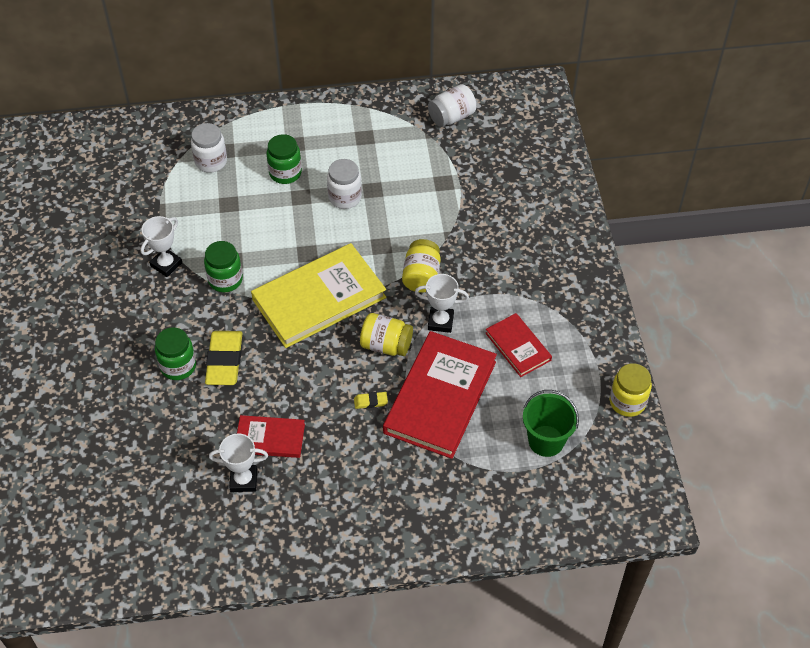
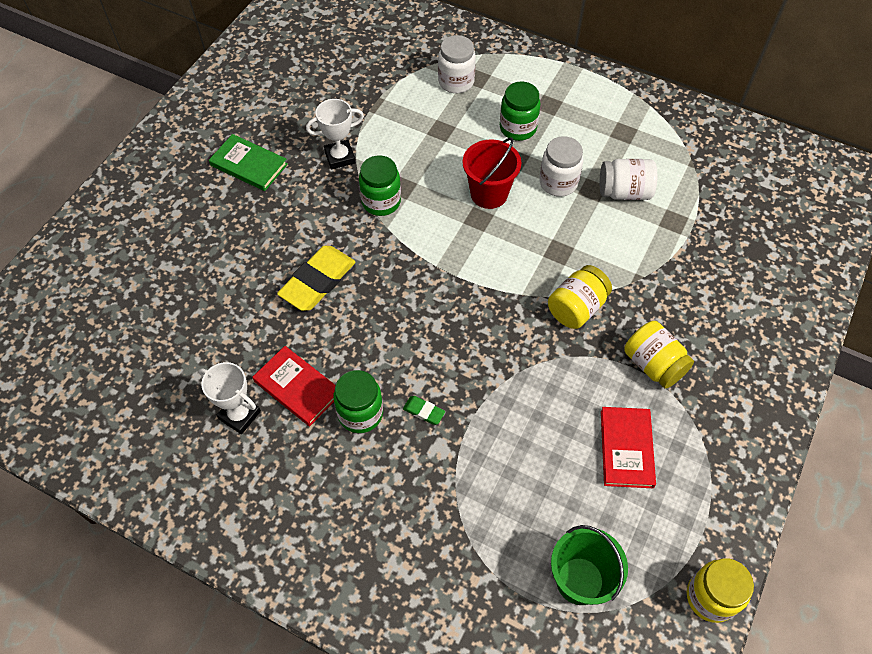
camera: 35 degrees right, 5 degrees up
(97, 308) = (249, 165): none -> green book
(178, 366) = (273, 261): green jar -> green jar (360, 413)
(301, 231) = (489, 194): none -> red bucket
(319, 299) = (455, 271): yellow book -> none
(370, 401) = (424, 411): yellow eraser -> green eraser
(386, 345) = (485, 360): yellow jar -> yellow jar (653, 364)
(440, 322) = (561, 369): white trophy -> none
(440, 397) = (499, 453): red book -> none
(452, 117) = (732, 157): white jar -> white jar (624, 192)

